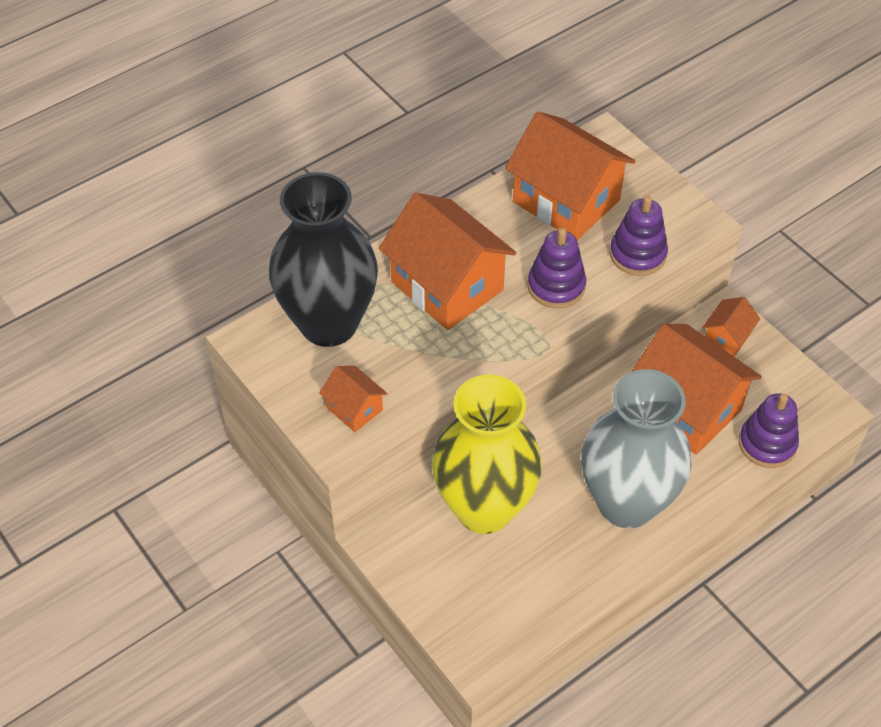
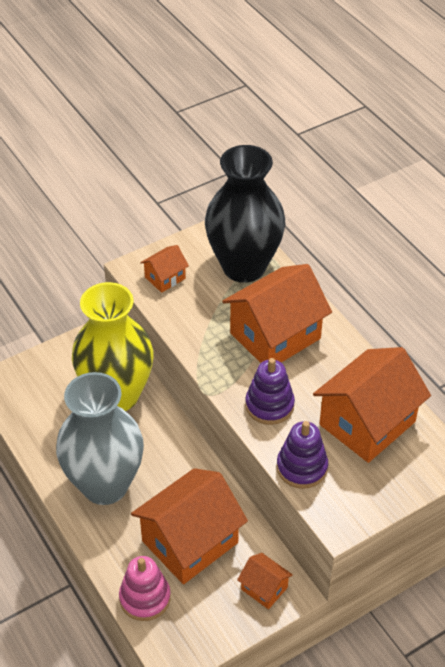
camera: 95 degrees right, 5 degrees down
(767, 444) = (145, 598): purple stacking toy -> pink stacking toy

